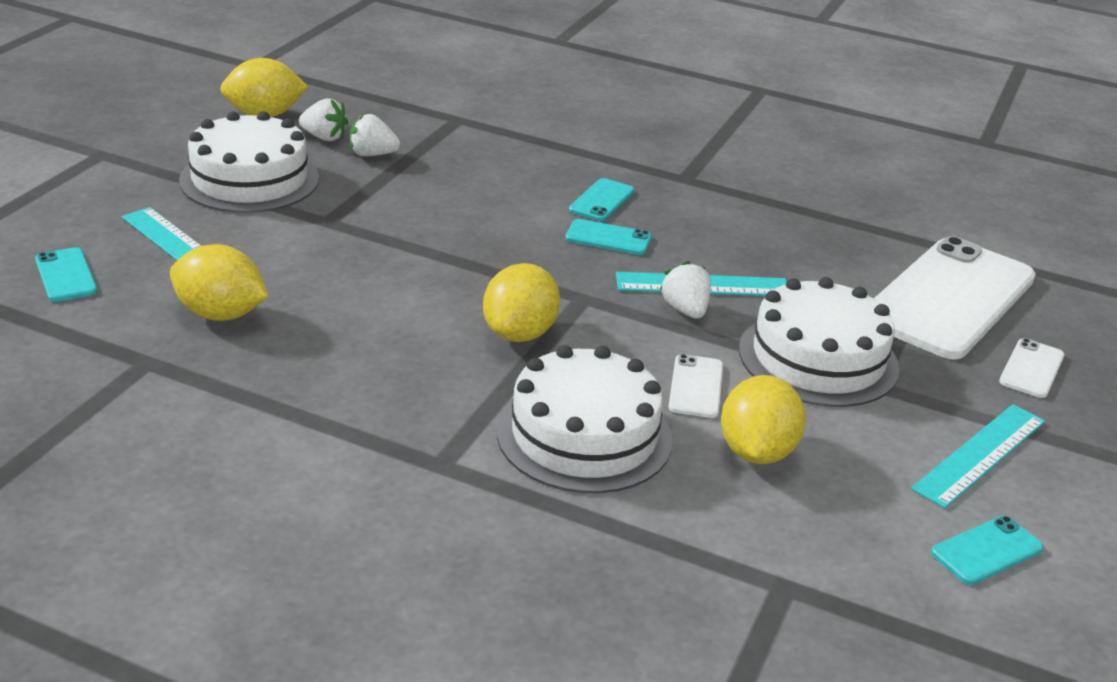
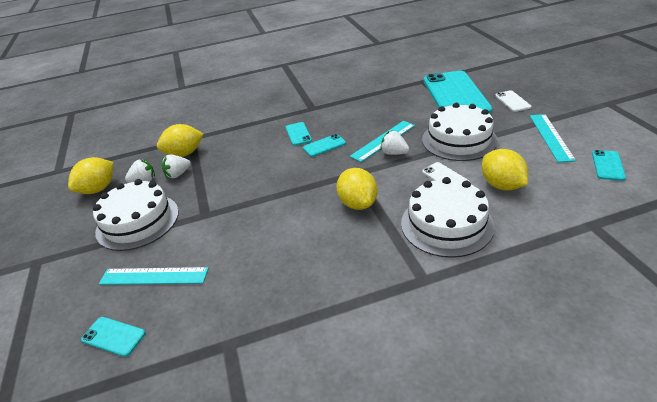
camera: 35 degrees left, 5 degrees up
(220, 314) = (226, 292): yellow lemon -> yellow lemon (184, 154)
(950, 298) = (455, 95): white phone -> turquoise phone

